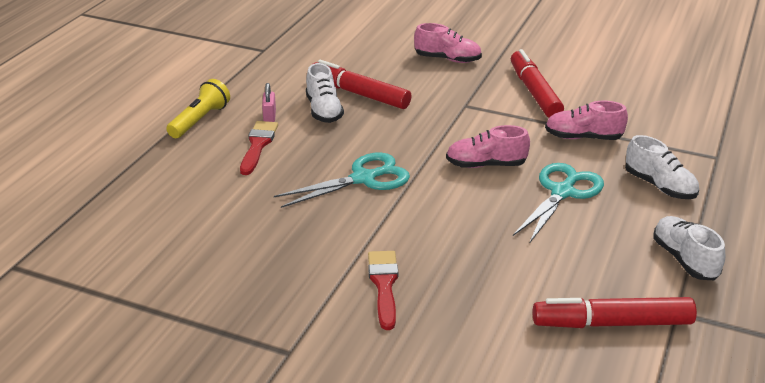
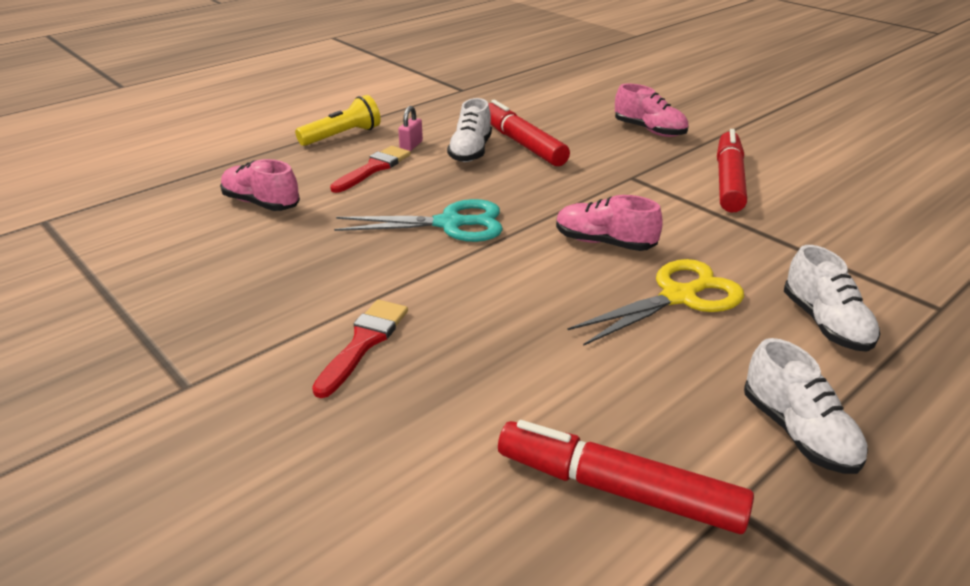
camera: 25 degrees right, 0 degrees up
(562, 192) = (678, 297): turquoise scissors -> yellow scissors
(583, 137) = (755, 241): pink shoe -> pink shoe (261, 203)
(684, 259) = (798, 432): white shoe -> white shoe turned 150 degrees clockwise

